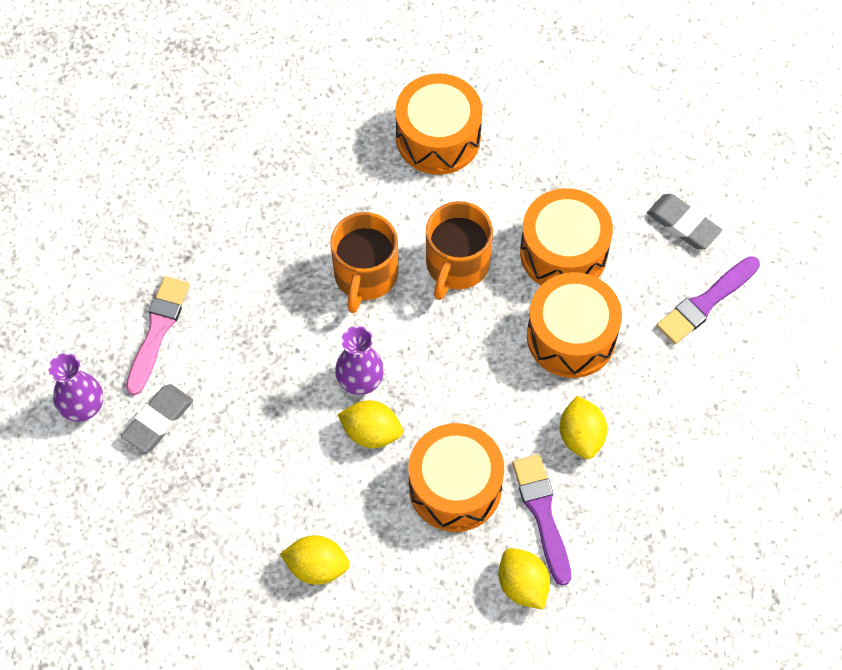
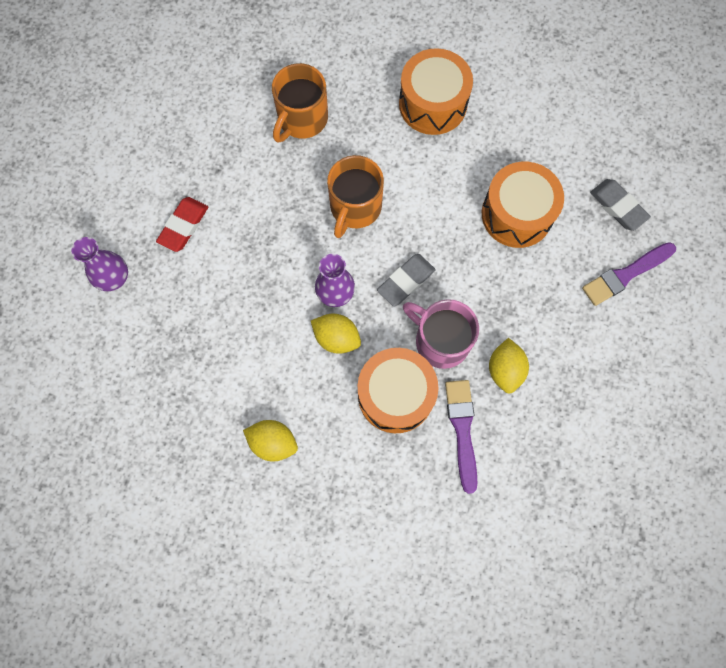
camera: 10 degrees right, 10 degrees up
(157, 331) = (183, 226): pink brush -> red eraser
(158, 420) = (170, 299): grey eraser -> grey eraser (406, 281)
(456, 265) = (429, 210): orange mug -> orange mug (302, 119)
(497, 415) = (440, 341): none -> pink mug
(522, 585) = (436, 487): yellow lemon -> none
(571, 336) = (511, 285): orange drum -> none

